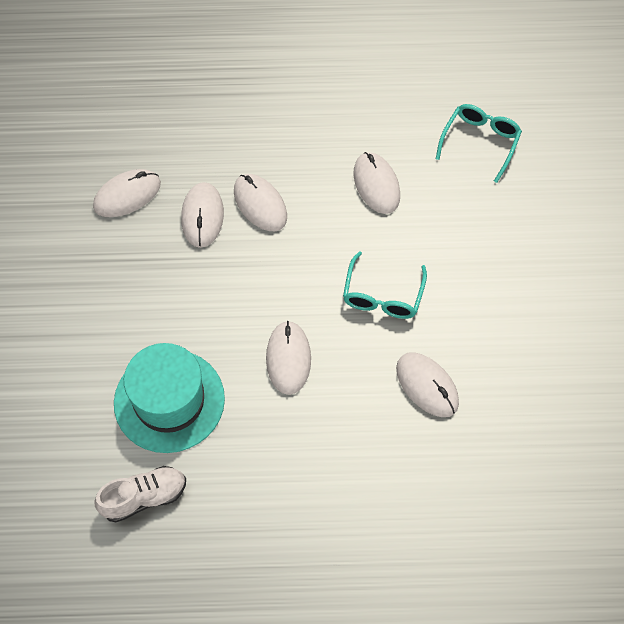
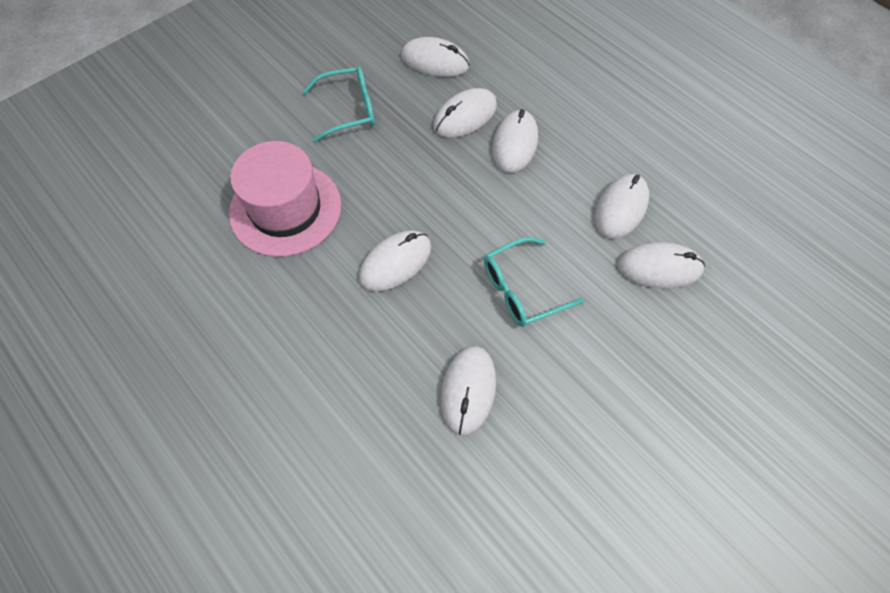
camera: 50 degrees right, 0 degrees up
(144, 497) = (187, 252): white shoe -> none
(169, 400) = (285, 209): turquoise hat -> pink hat
(440, 202) = (659, 268): none -> white mouse
(480, 142) = (753, 255): turquoise glasses -> turquoise glasses (348, 109)

